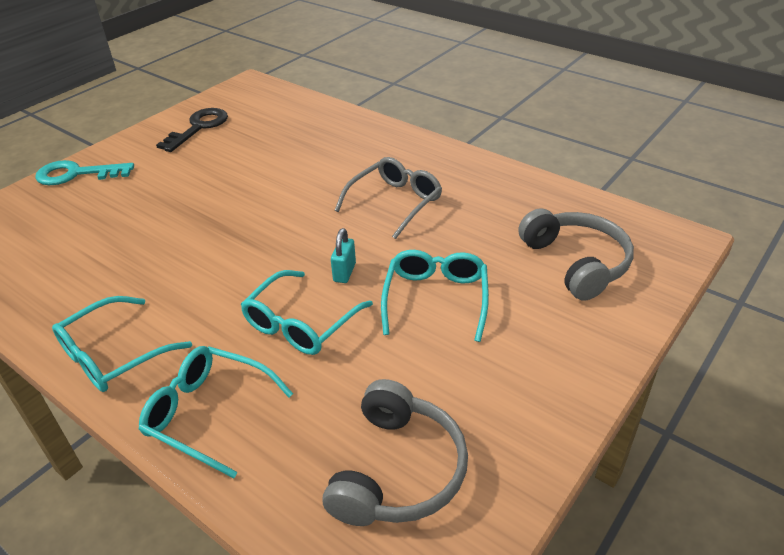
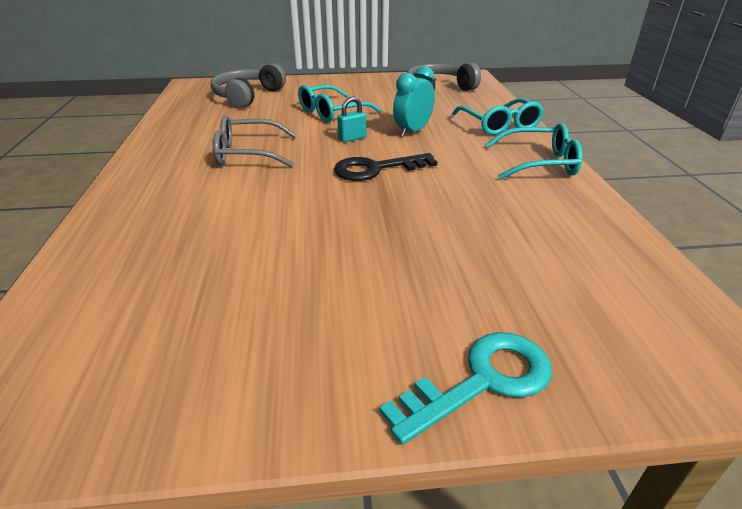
camera: 135 degrees left, 5 degrees down
(76, 174) = (482, 381): turquoise key -> turquoise key turned 75 degrees counterclockwise
(199, 127) = (219, 361): black key -> black key (376, 169)
(300, 324) = (412, 131): turquoise glasses -> turquoise clock

